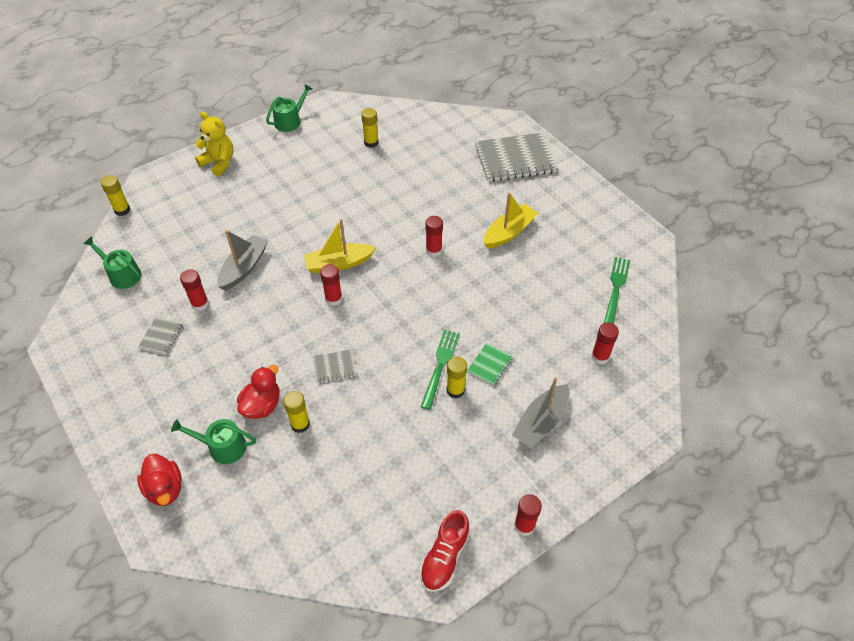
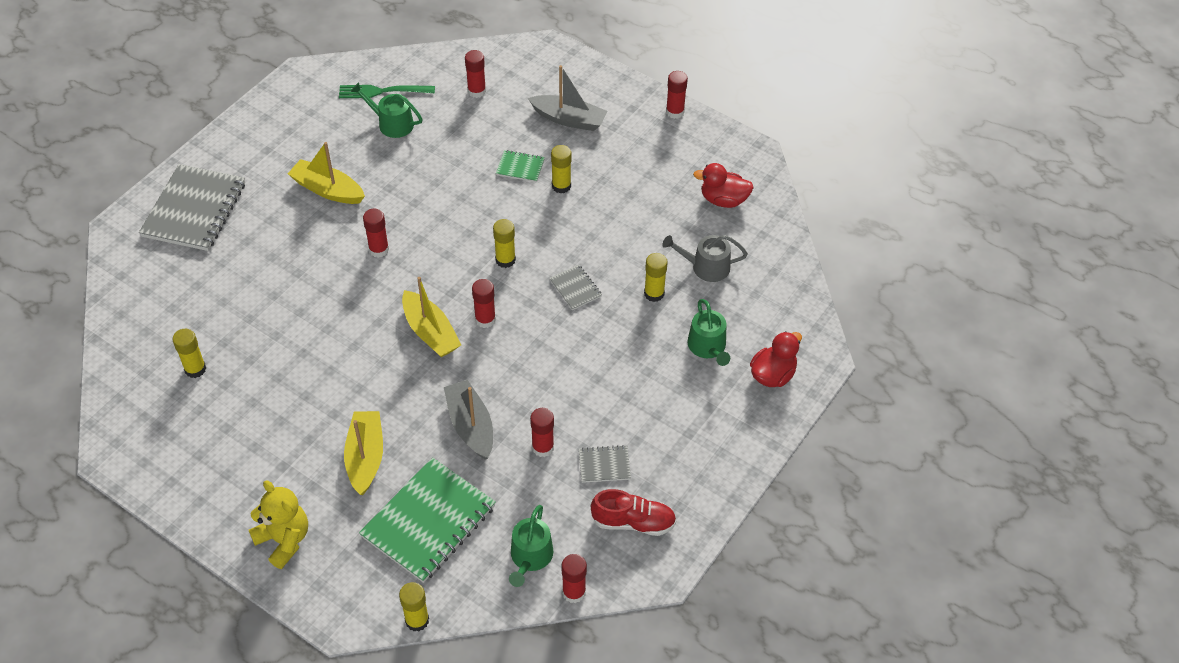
camera: 110 degrees left, 0 degrees up
(80, 291) = (574, 592): none -> red glue stick
(185, 229) = (428, 521): none -> green notebook
(219, 163) = (284, 540): yellow teddy bear -> yellow teddy bear turned 120 degrees clockwise
(244, 268) = (470, 425): grey boat -> grey boat turned 60 degrees clockwise
(254, 209) = (365, 457): none -> yellow boat
(262, 405) = (648, 333): red duck -> red duck (723, 200)
(290, 121) = (167, 485): green watering can -> green watering can (391, 123)
(309, 478) = (705, 267): none -> grey watering can
(387, 327) = (505, 260): none -> yellow glue stick
(440, 365) = (537, 204): green fork -> none
(444, 557) = (728, 154): red shoe -> red shoe (633, 522)
(515, 159) = (194, 210): grey notebook -> grey notebook turned 45 degrees clockwise

